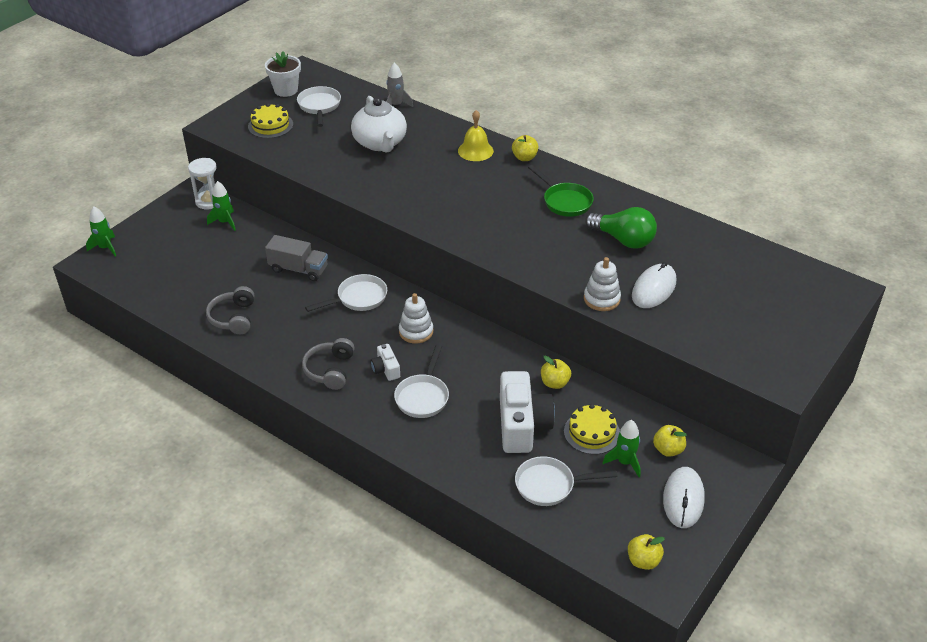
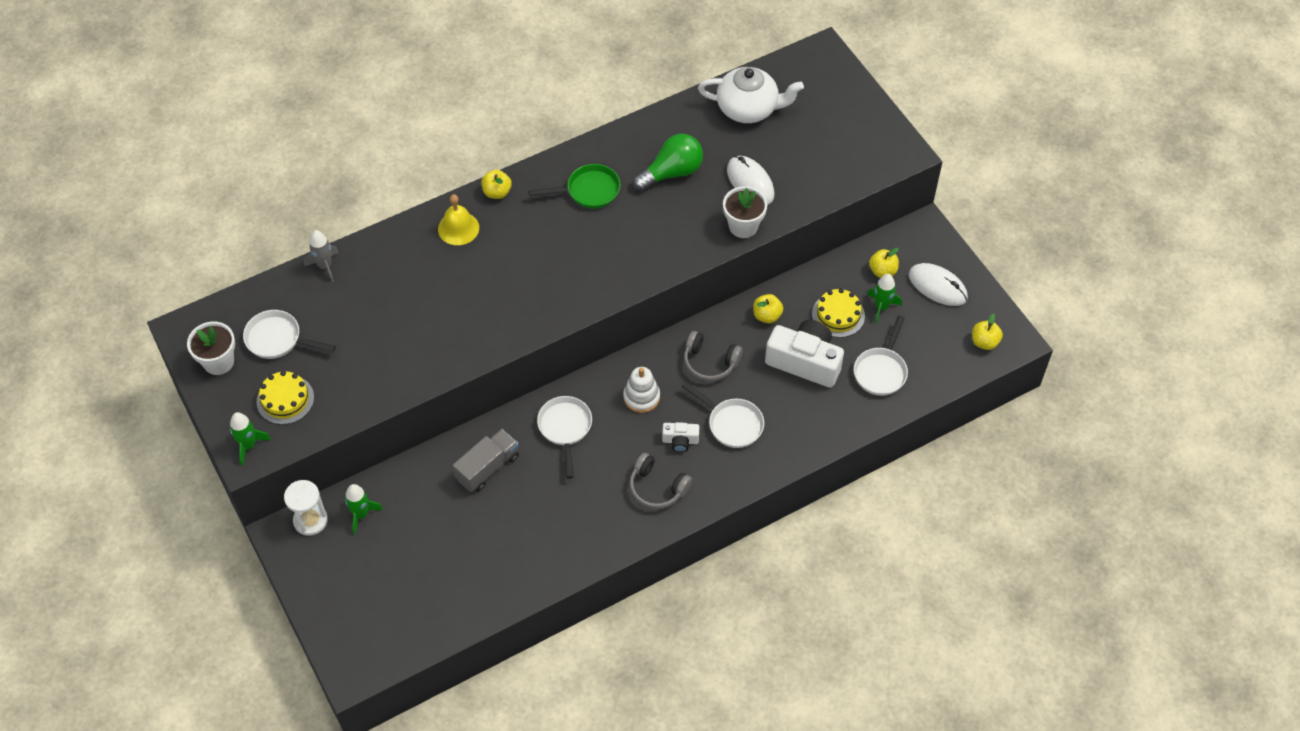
camera: 65 degrees left, 15 degrees up
(105, 248) = (335, 649): green rocket -> green rocket (248, 445)
(233, 318) = (532, 550): grey headphones -> grey headphones (710, 362)
(380, 143) = (390, 307): white teapot -> white teapot (748, 108)
(601, 299) = (743, 226): white stacking toy -> white flower pot

